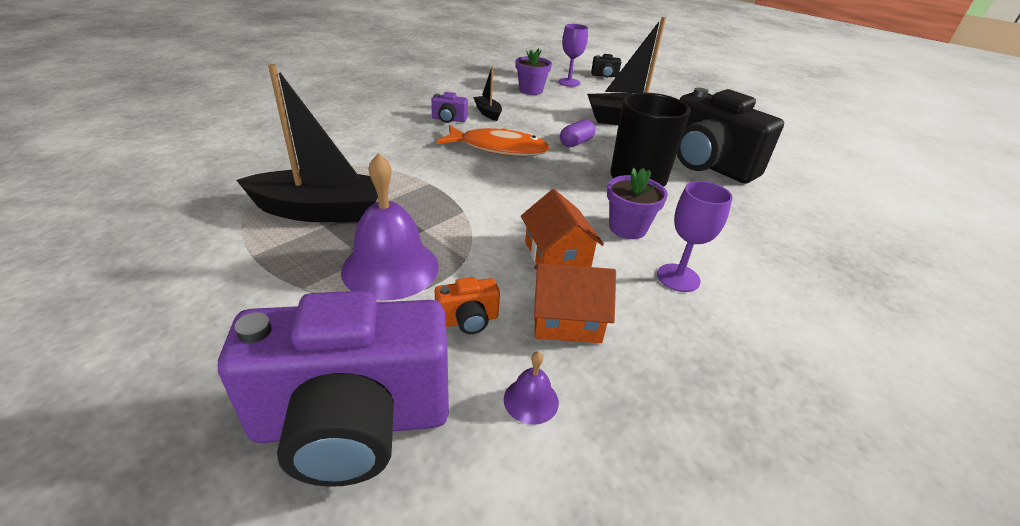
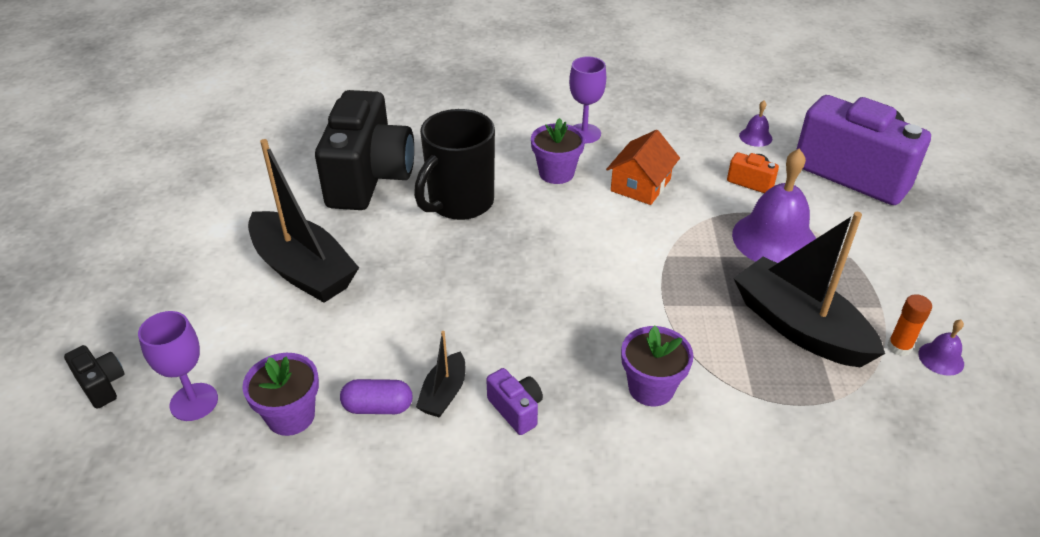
camera: 130 degrees left, 5 degrees up
(184, 240) = (941, 358): none -> purple bell
(227, 232) = (899, 347): none -> orange glue stick
(393, 148) = (651, 388): none -> purple flower pot
(498, 148) = (530, 314): orange fish -> none
(566, 319) = (690, 152): orange house -> none
(576, 143) = (432, 273): purple capsule -> purple capsule (378, 407)

